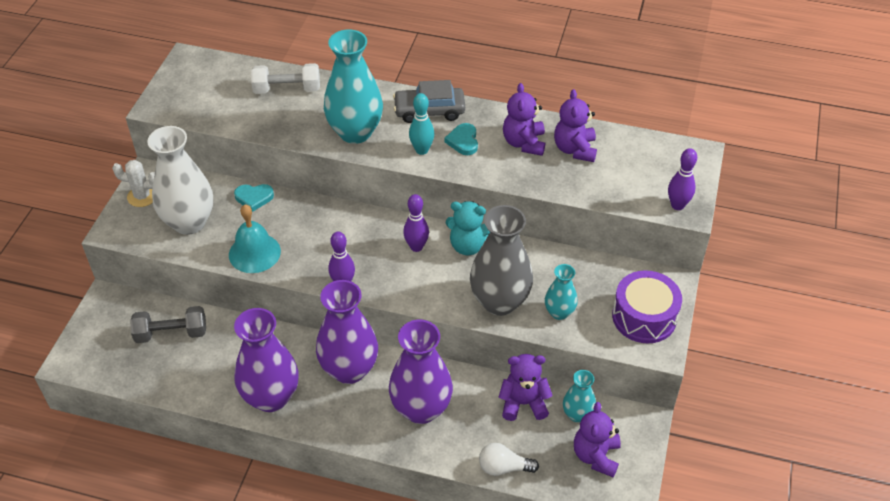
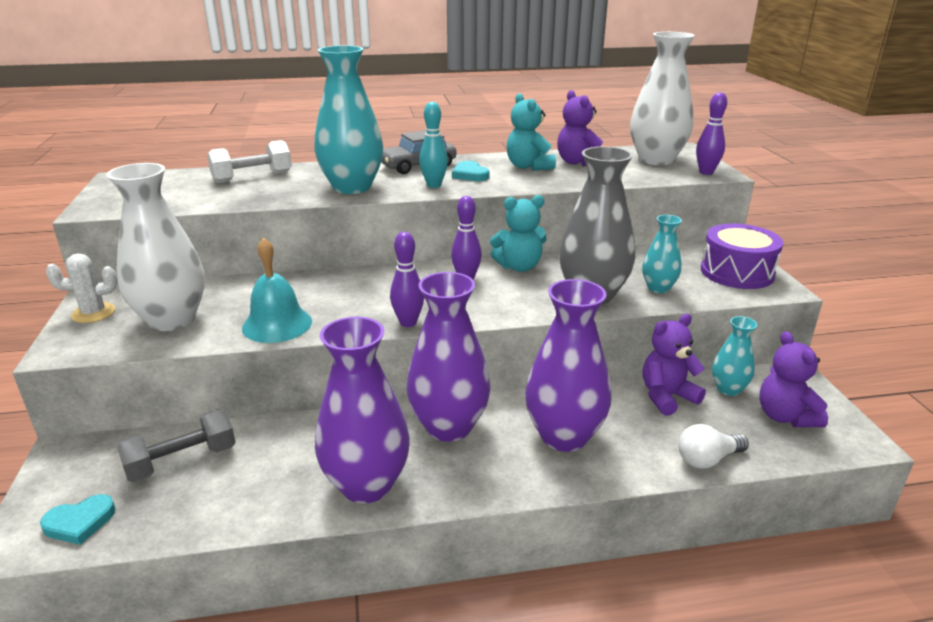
camera: 25 degrees left, 20 degrees down
(254, 198) = (247, 285): turquoise heart -> turquoise heart (80, 522)
(524, 143) = (528, 167): purple teddy bear -> turquoise teddy bear
(652, 167) = (656, 160): none -> white vase

